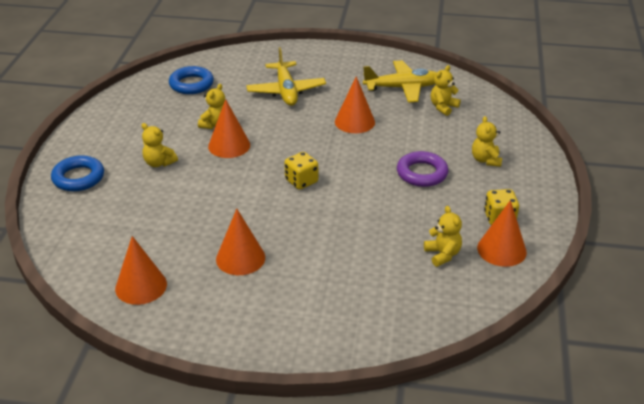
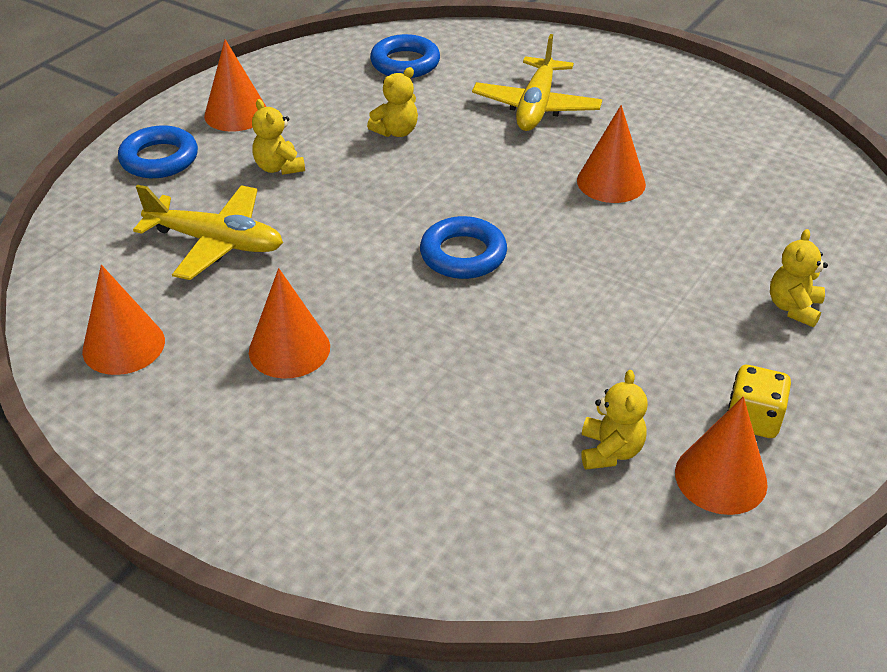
camera: 25 degrees right, 5 degrees up
(229, 145) = (394, 168): orange cone -> orange cone (236, 114)
(301, 181) = (463, 254): yellow dice -> blue ring
(403, 88) = (727, 147): yellow plane -> yellow plane (216, 242)
(422, 173) = (666, 298): purple ring -> none
(443, 107) = (775, 197): yellow teddy bear -> none

